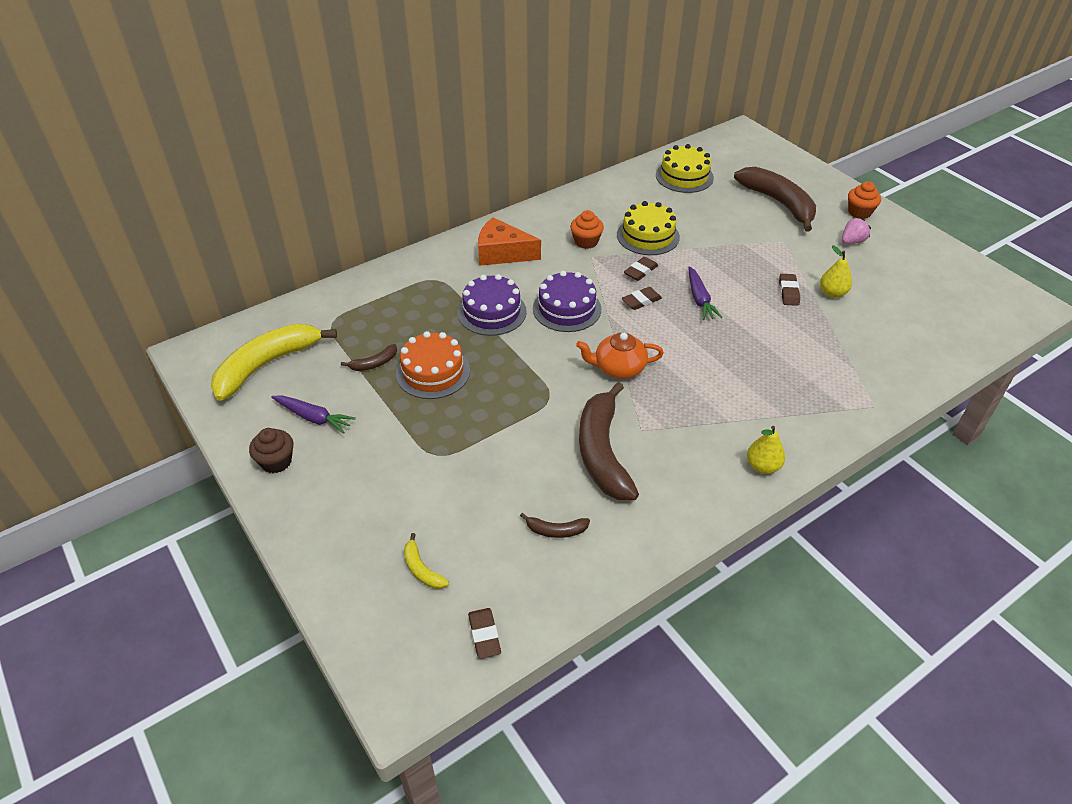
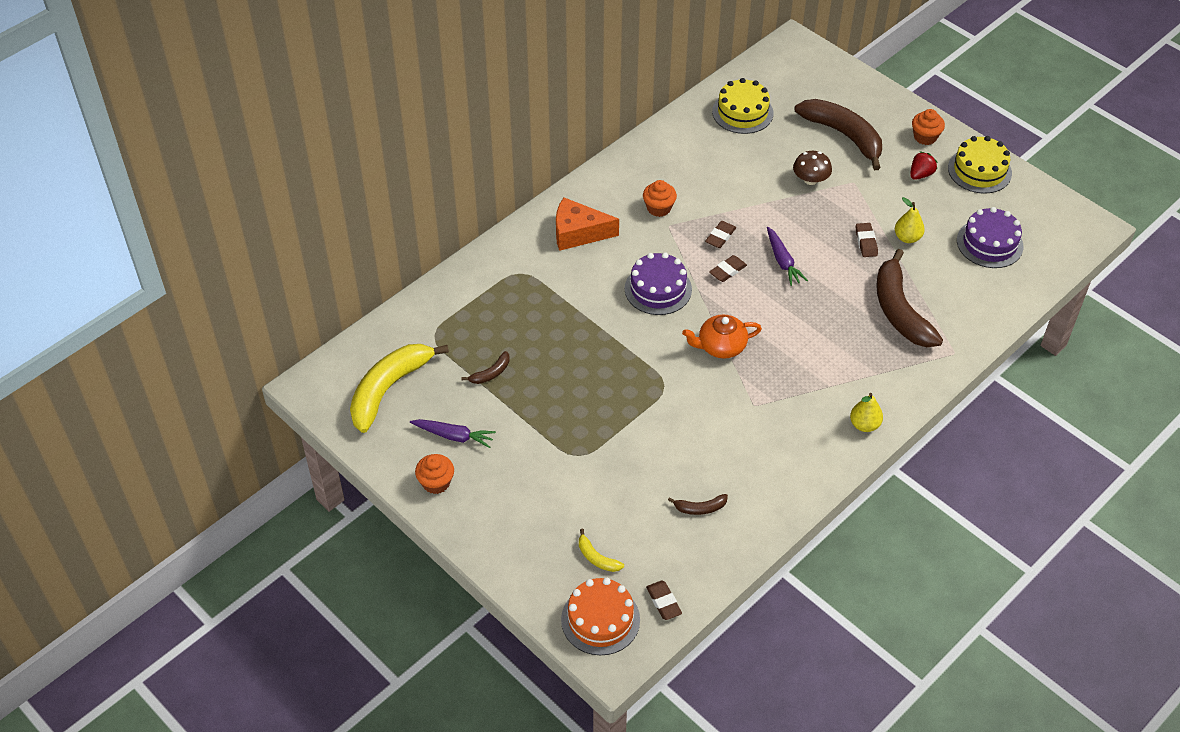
camera: 10 degrees left, 5 degrees up
(276, 461) = (436, 482): brown cupcake -> orange cupcake
(433, 372) = (549, 374): orange cake -> orange cake (600, 619)
(492, 312) = (586, 302): purple cake -> purple cake (989, 243)
(602, 452) = (724, 431): brown banana -> brown banana (899, 310)
(648, 236) = (719, 193): yellow cake -> yellow cake (979, 170)
(740, 234) = (810, 180): none -> brown mushroom
(852, 241) = (920, 174): pink strawberry -> red strawberry

